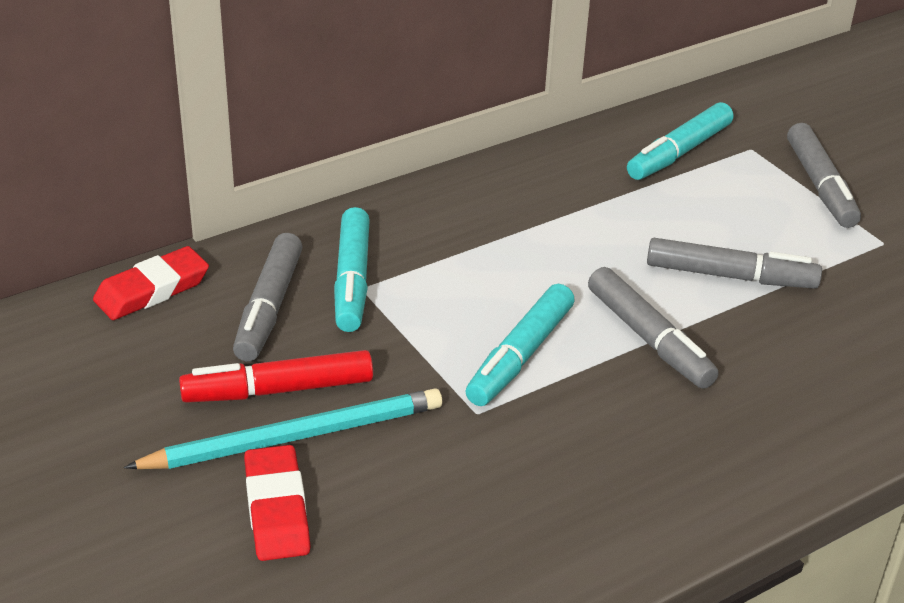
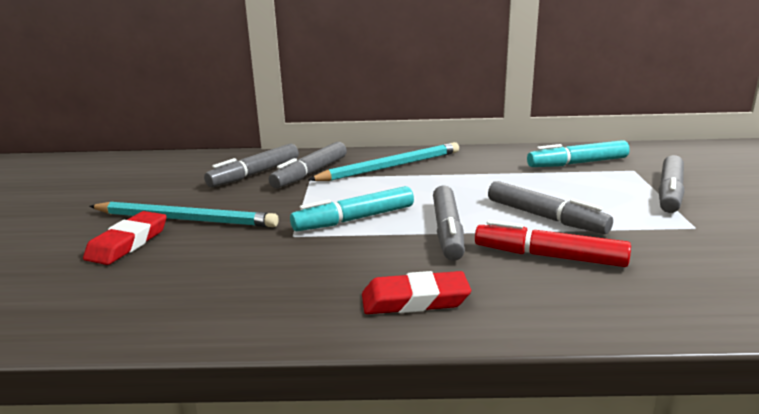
camera: 35 degrees right, 15 degrees down
(152, 290) = (215, 158): red eraser -> red eraser (415, 300)
(278, 390) = (208, 201): red marker -> red marker (549, 256)
(352, 280) = (310, 173): turquoise marker -> grey marker
(450, 230) = (390, 167): none -> turquoise pencil

